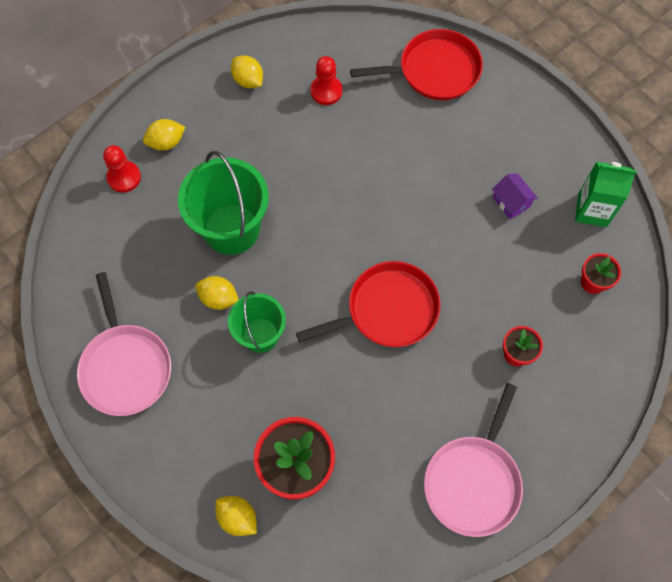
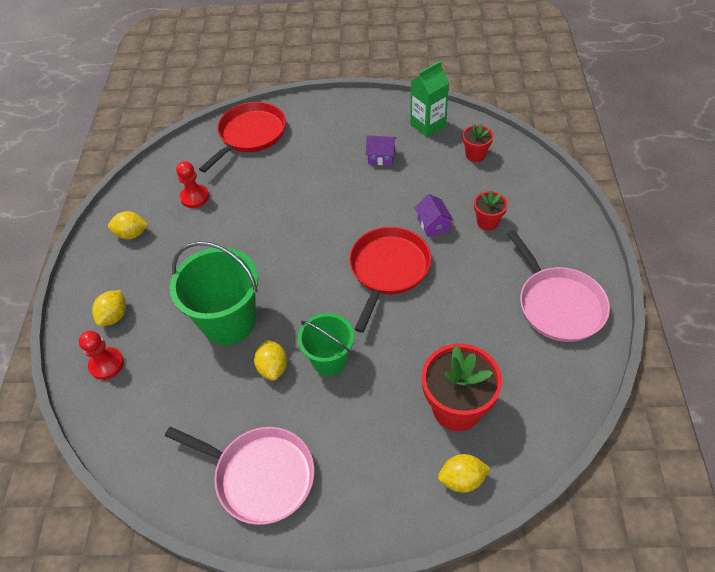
camera: 45 degrees left, 15 degrees down
(218, 298) = (273, 367): yellow lemon -> yellow lemon turned 75 degrees counterclockwise
(471, 309) = (433, 224): none -> purple house

